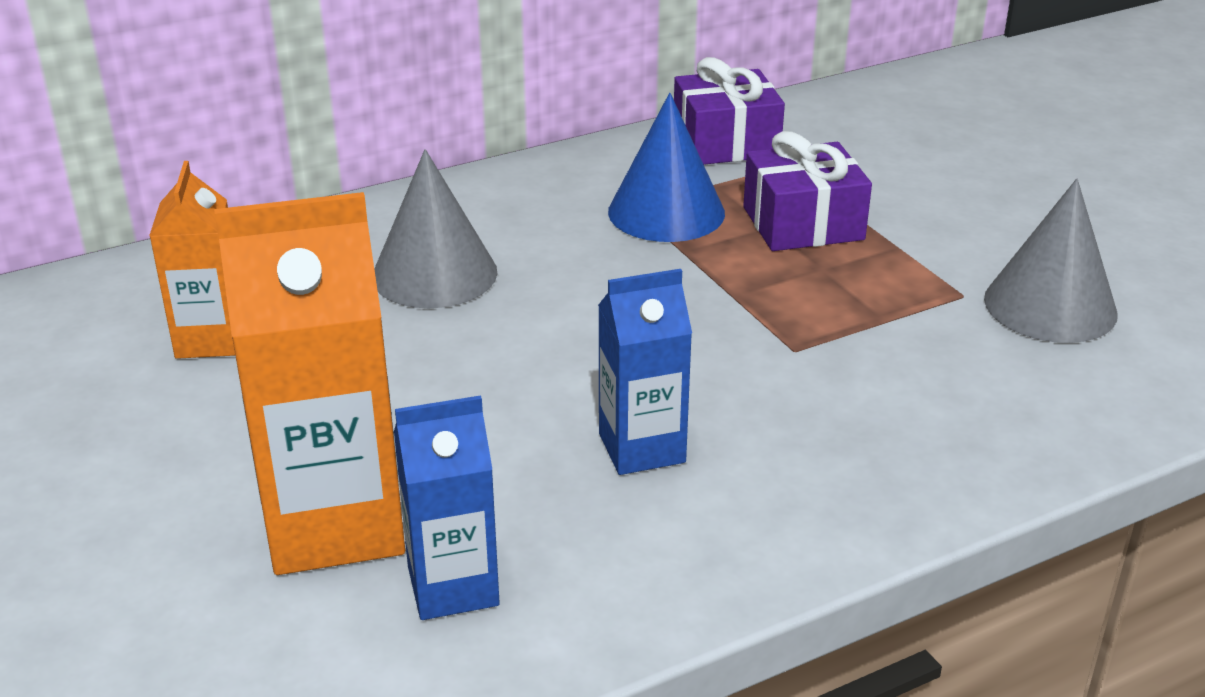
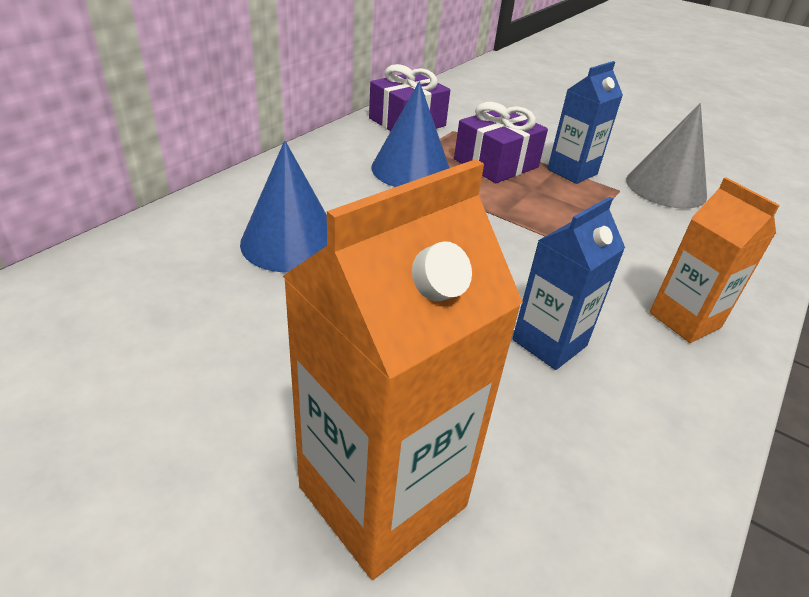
camera: 30 degrees left, 5 degrees up
(211, 339) = (138, 342): orange carton -> orange carton (685, 320)
(434, 274) = (290, 242): grey cone -> blue cone
(453, 586) = (530, 523): blue carton -> blue carton (572, 172)

